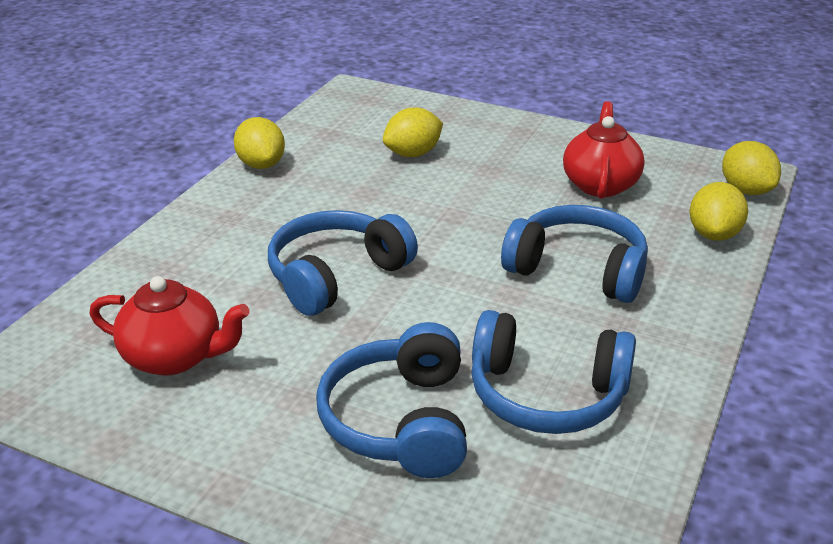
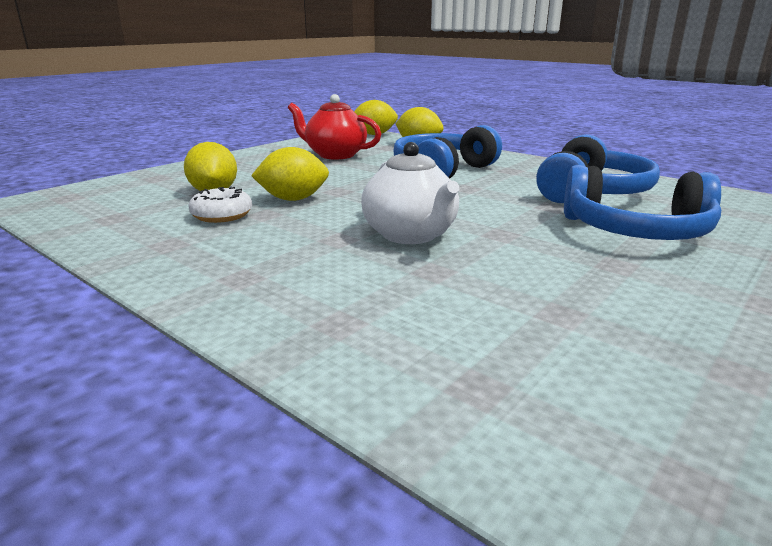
camera: 75 degrees left, 10 degrees down
(175, 357) = (549, 324): red teapot -> none
(261, 164) = (131, 253): yellow lemon -> yellow lemon (293, 199)
(336, 275) = (411, 235): blue headphones -> white teapot
(352, 175) = (222, 215): none -> white donut

